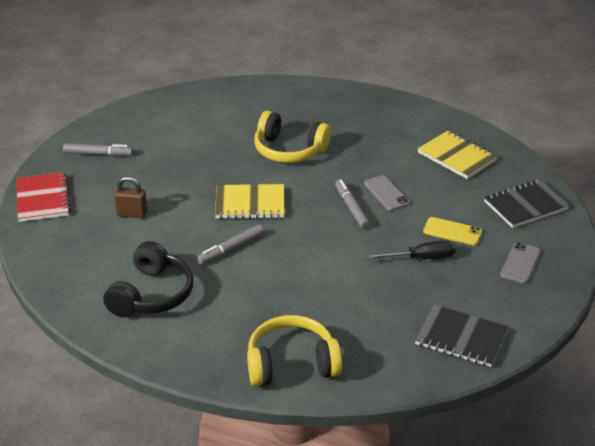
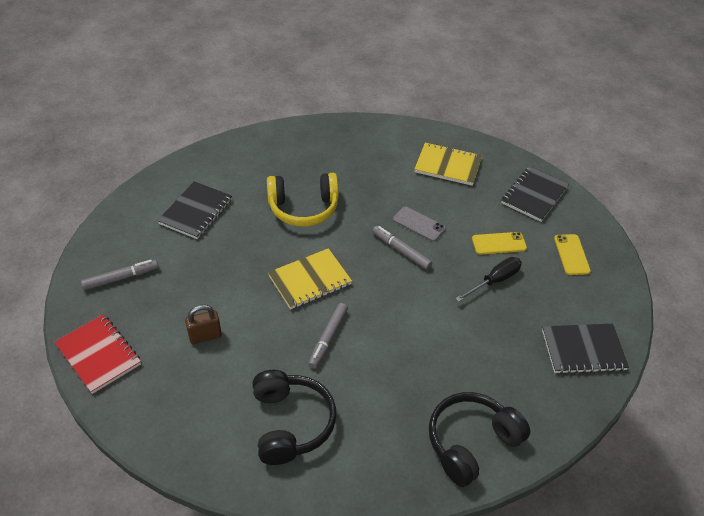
camera: 30 degrees left, 10 degrees up
(194, 126) = (196, 212): none -> black notebook
(291, 363) = (471, 442): yellow headphones -> black headphones
(520, 263) = (571, 254): grey phone -> yellow phone

